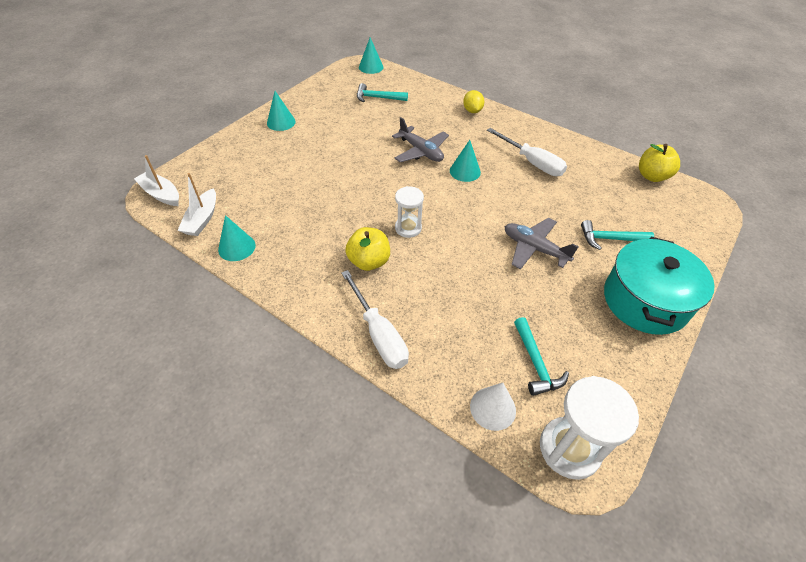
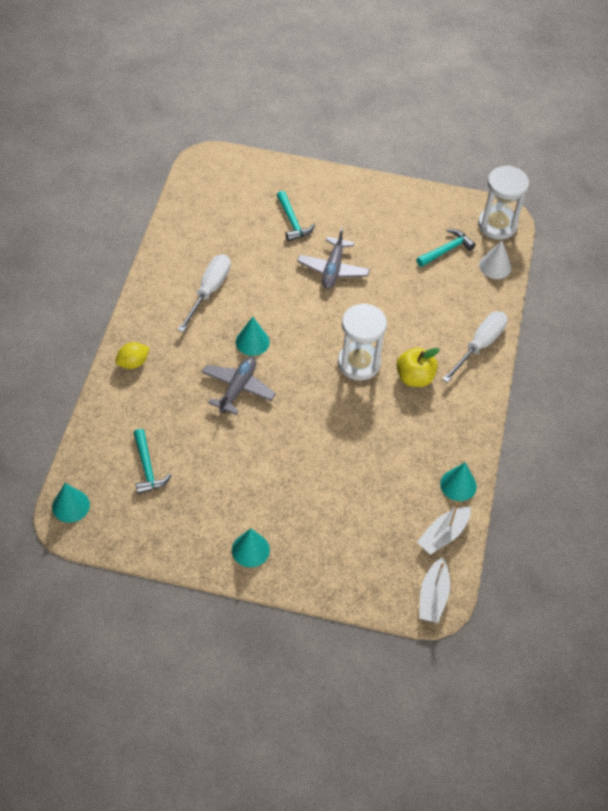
camera: 115 degrees left, 5 degrees up
(202, 219) = (443, 535): white boat -> white boat turned 150 degrees clockwise
(408, 228) = (359, 363): white hourglass -> white hourglass, size x1.62
(645, 301) = (351, 196): turquoise pot -> none
(652, 176) = (185, 199): yellow apple -> none

